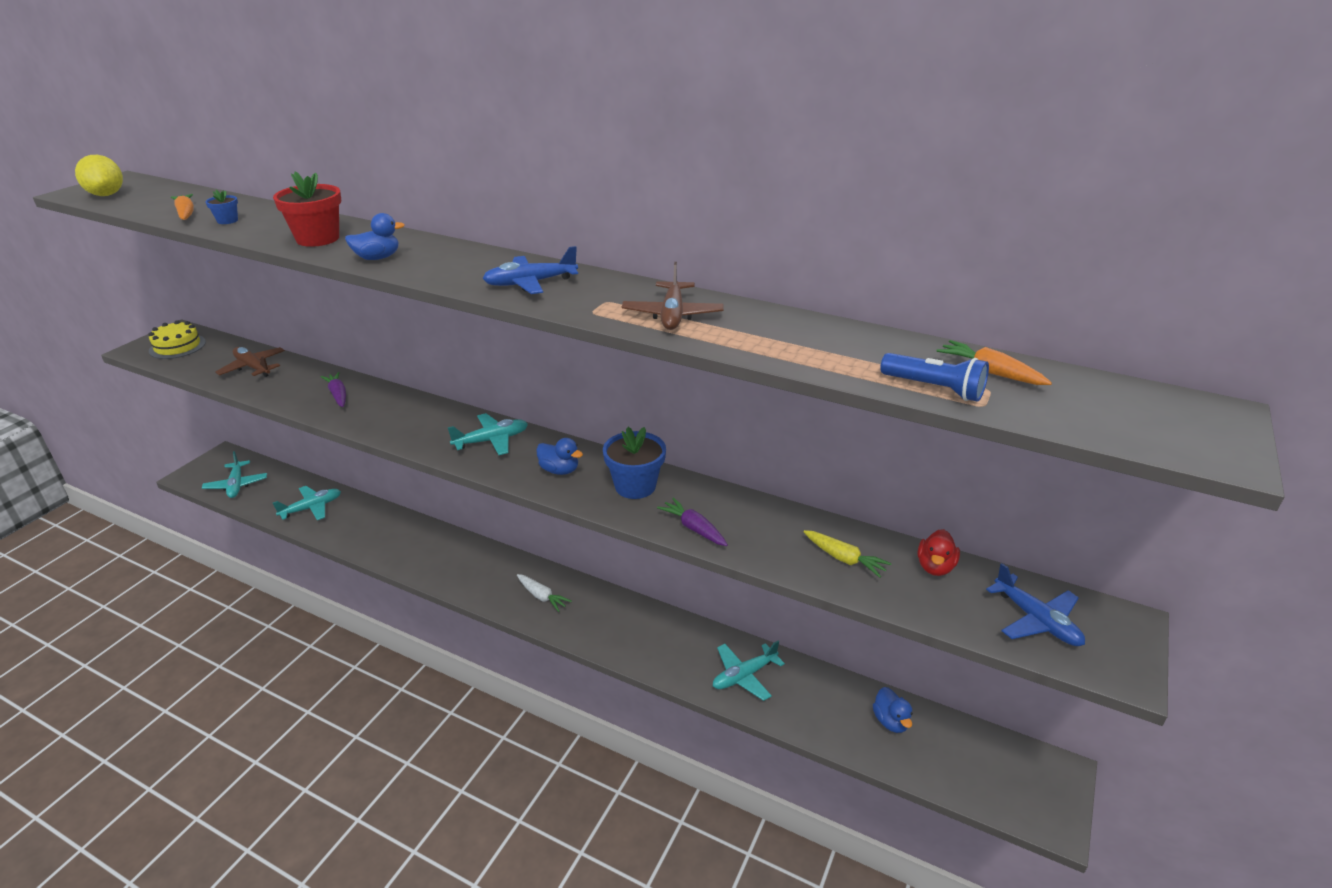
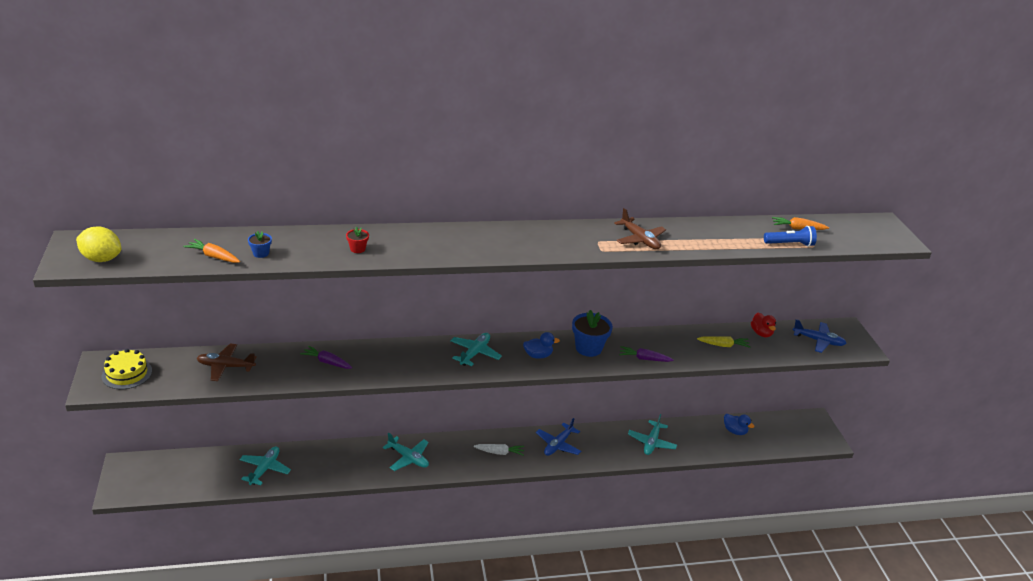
camera: 40 degrees left, 0 degrees up
(236, 485) = (174, 480): turquoise plane -> turquoise plane (408, 458)
(318, 239) = (357, 249): red flower pot -> red flower pot, size x0.49
(377, 258) = (425, 252): blue duck -> none
(530, 283) = (541, 242): blue plane -> blue plane (558, 445)

